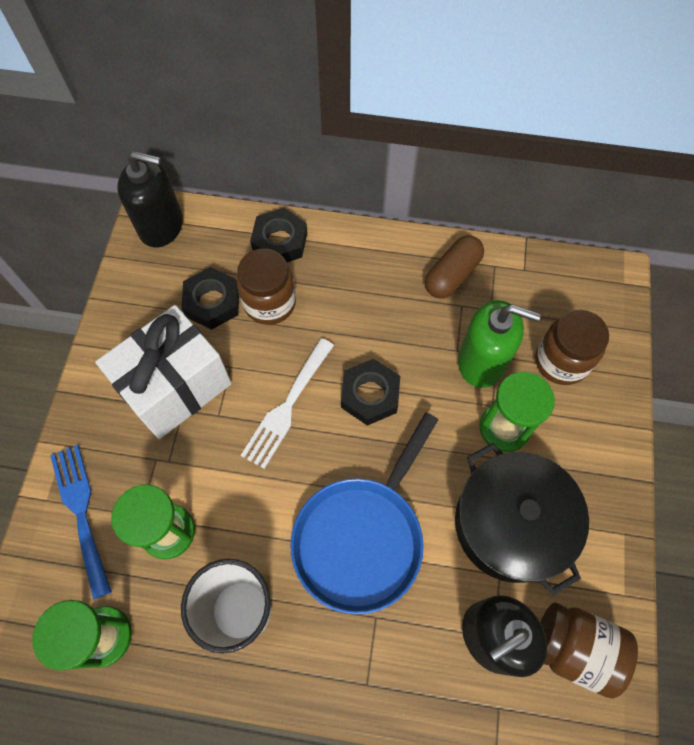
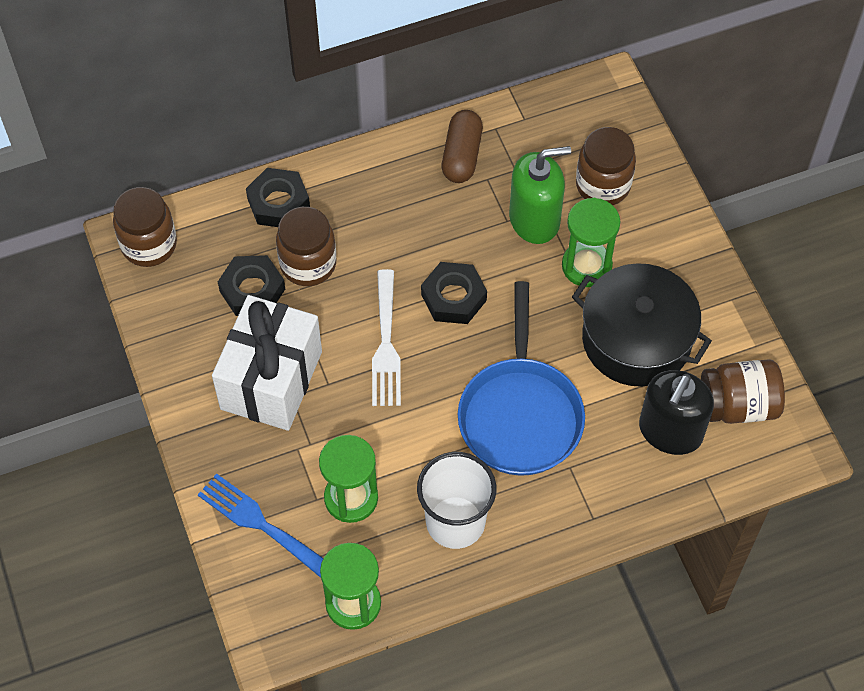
camera: 30 degrees left, 5 degrees down
(161, 226) = (149, 245): black soap dispenser -> brown jar

